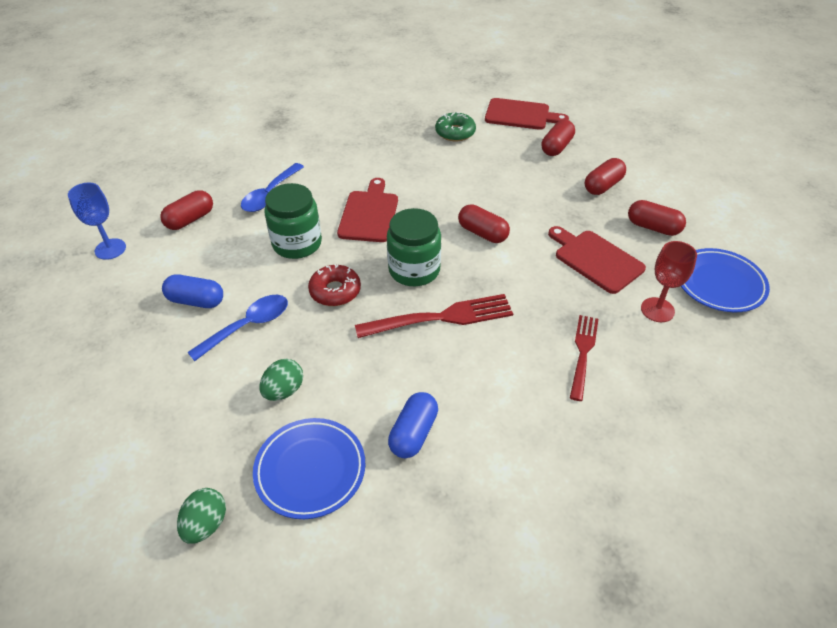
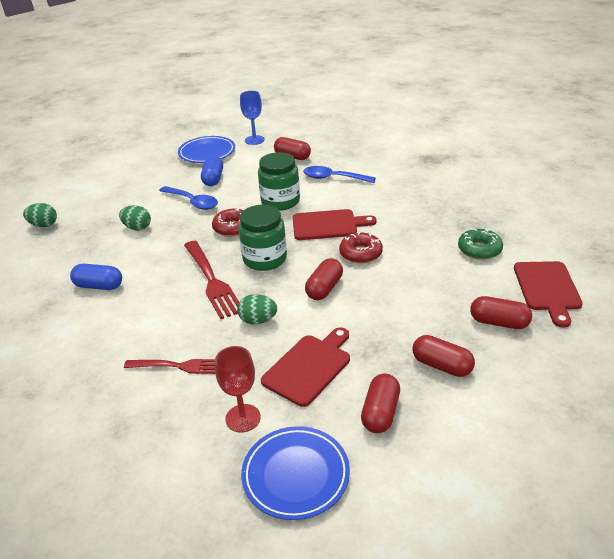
camera: 80 degrees right, 10 degrees down
(310, 470) = (74, 251): blue plate -> blue plate (207, 153)
(432, 200) = (360, 253): none -> red donut
(522, 286) = (258, 320): none -> green egg

